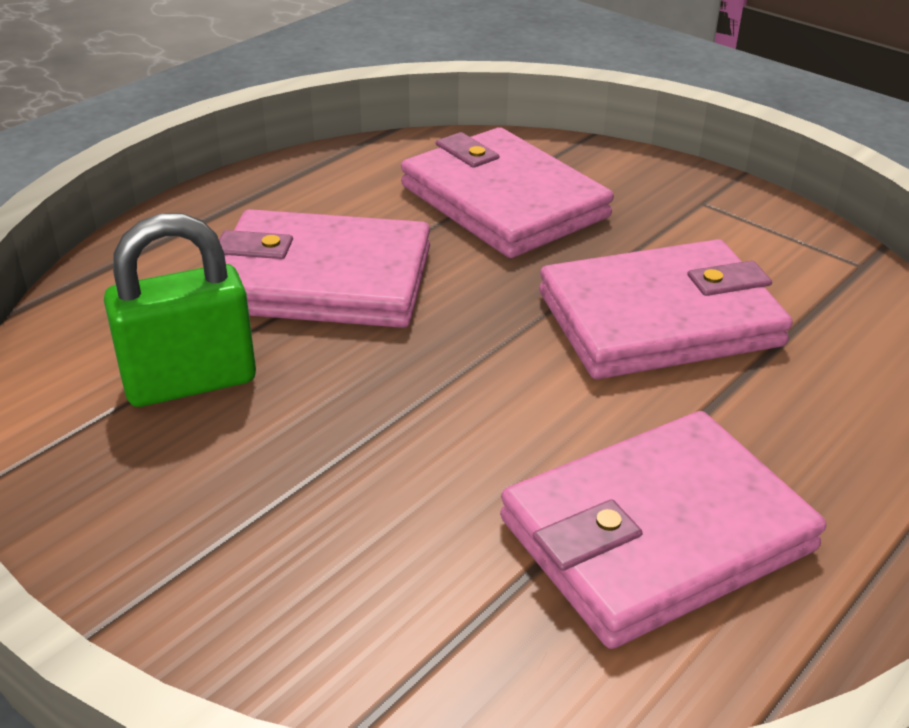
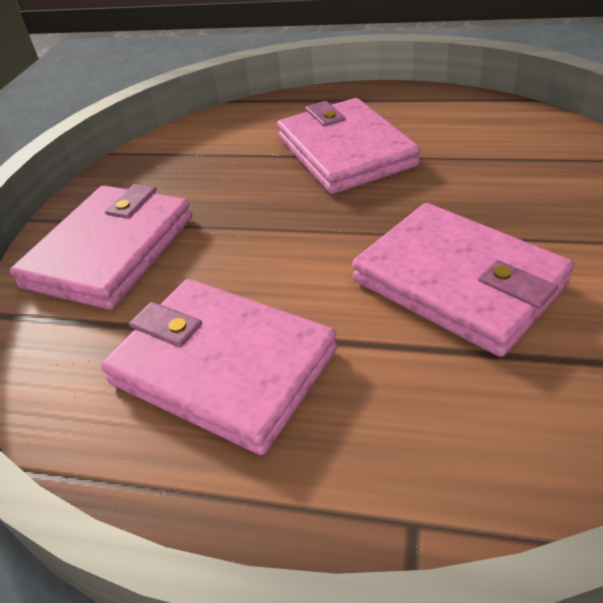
camera: 65 degrees right, 5 degrees up
(190, 382) = (222, 160): green padlock -> none
(504, 201) = (511, 167): pink wallet -> pink wallet (111, 251)

